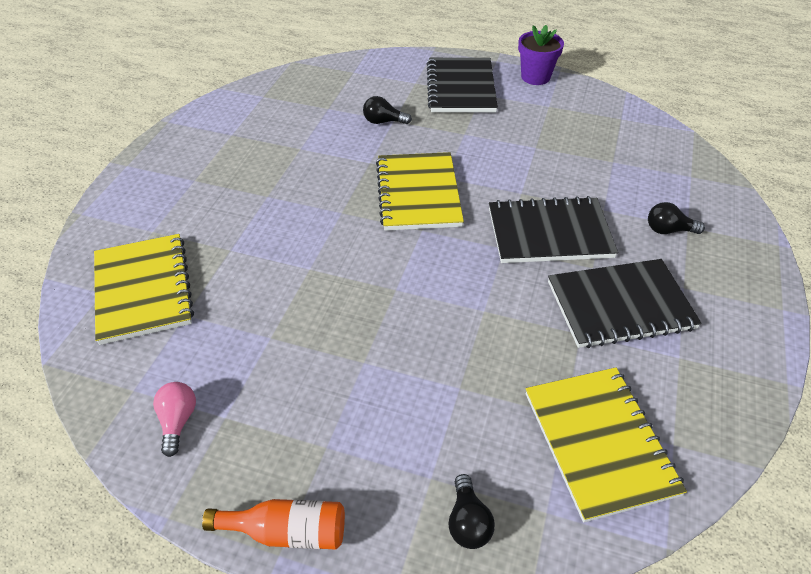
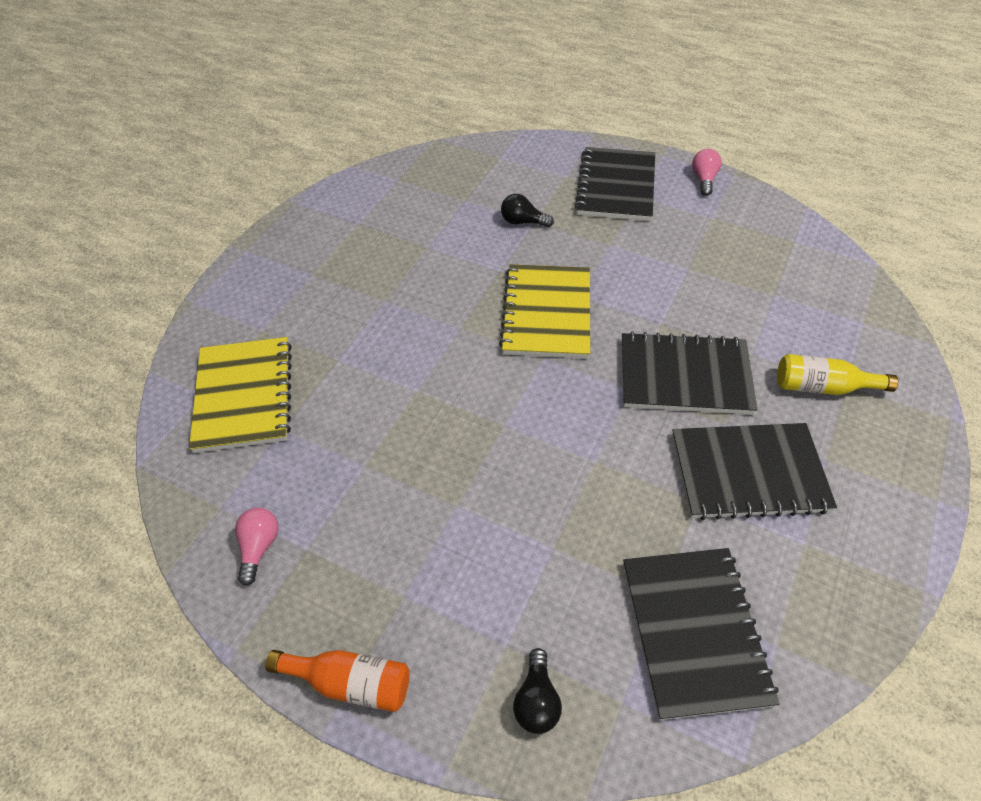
camera: 10 degrees right, 5 degrees up
(535, 77) = (704, 180): purple flower pot -> pink light bulb
(599, 443) = (694, 632): yellow notebook -> black notebook
(668, 230) = (822, 387): black light bulb -> yellow bottle

